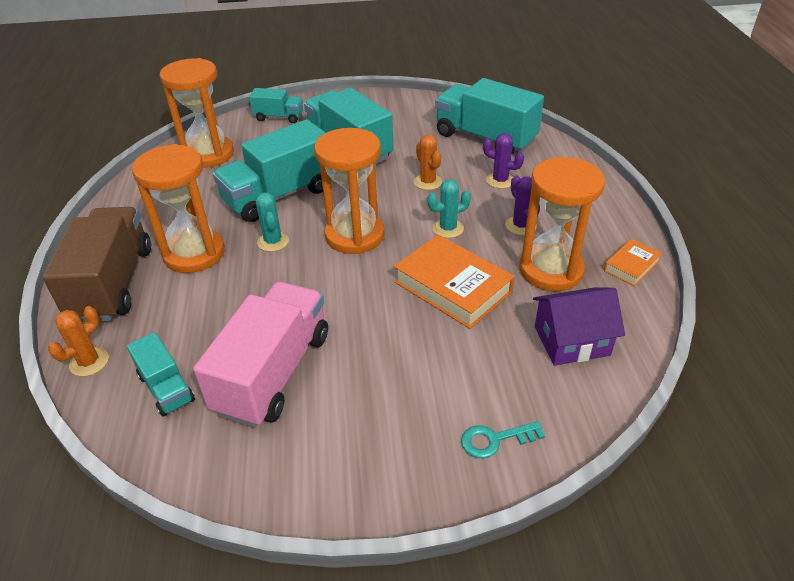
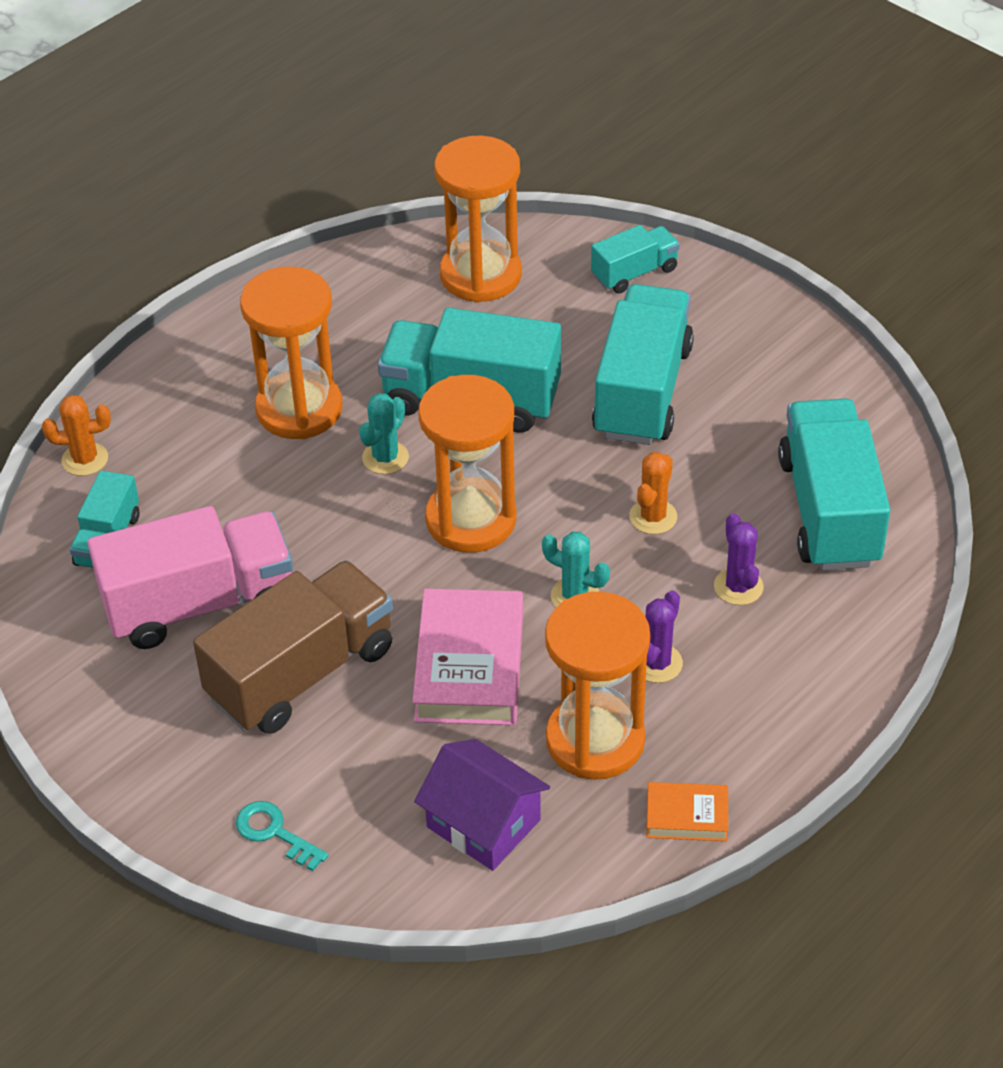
camera: 50 degrees right, 5 degrees up
(113, 283) = (193, 385): brown truck -> brown truck (301, 673)
(279, 117) = (634, 273): turquoise truck -> turquoise truck turned 90 degrees counterclockwise
(452, 287) = (469, 666): orange book -> pink book

